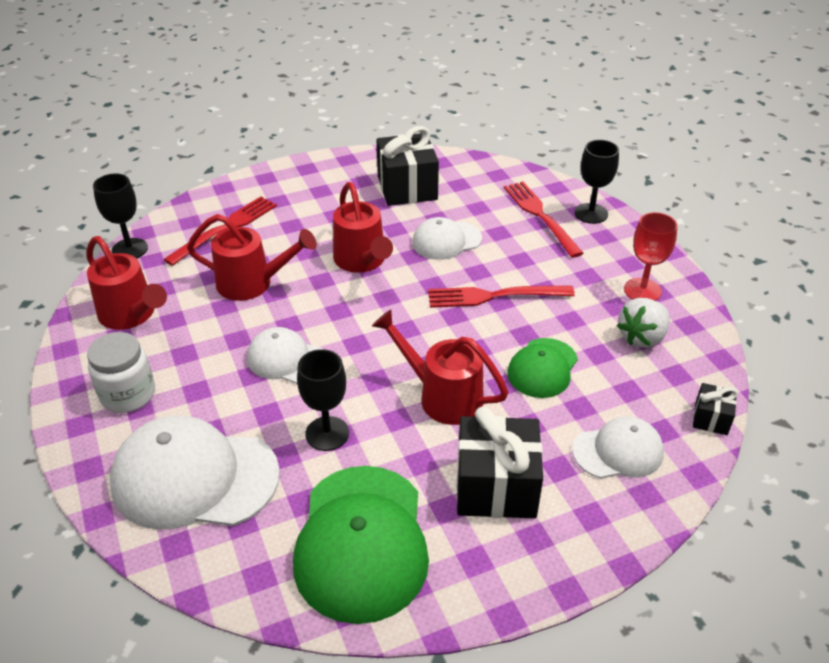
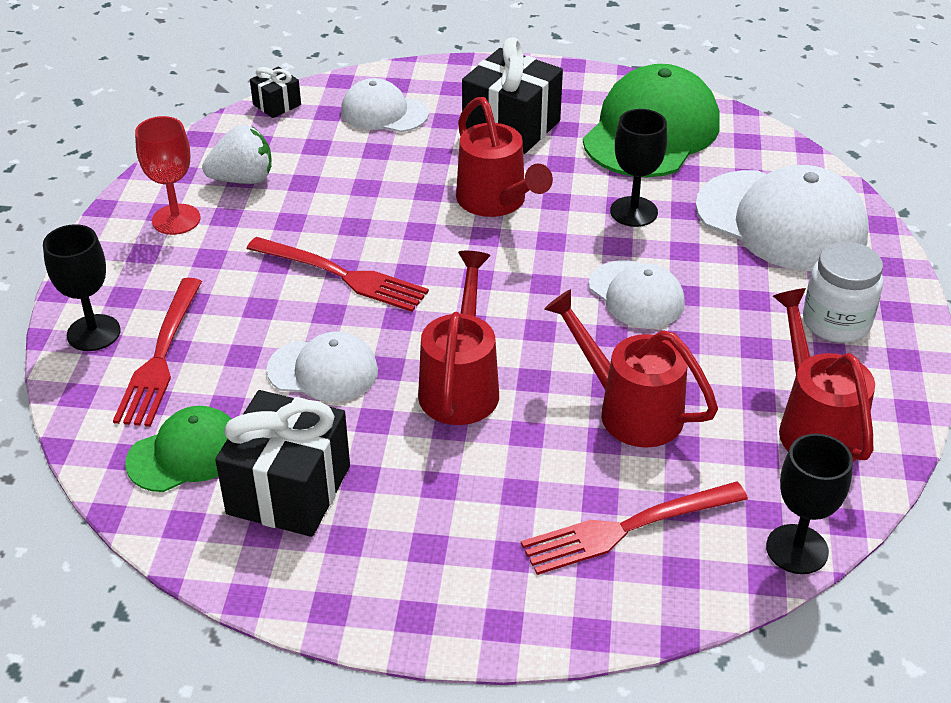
camera: 150 degrees left, 0 degrees up
(542, 368) = (374, 190): green cap -> green cap (186, 453)

